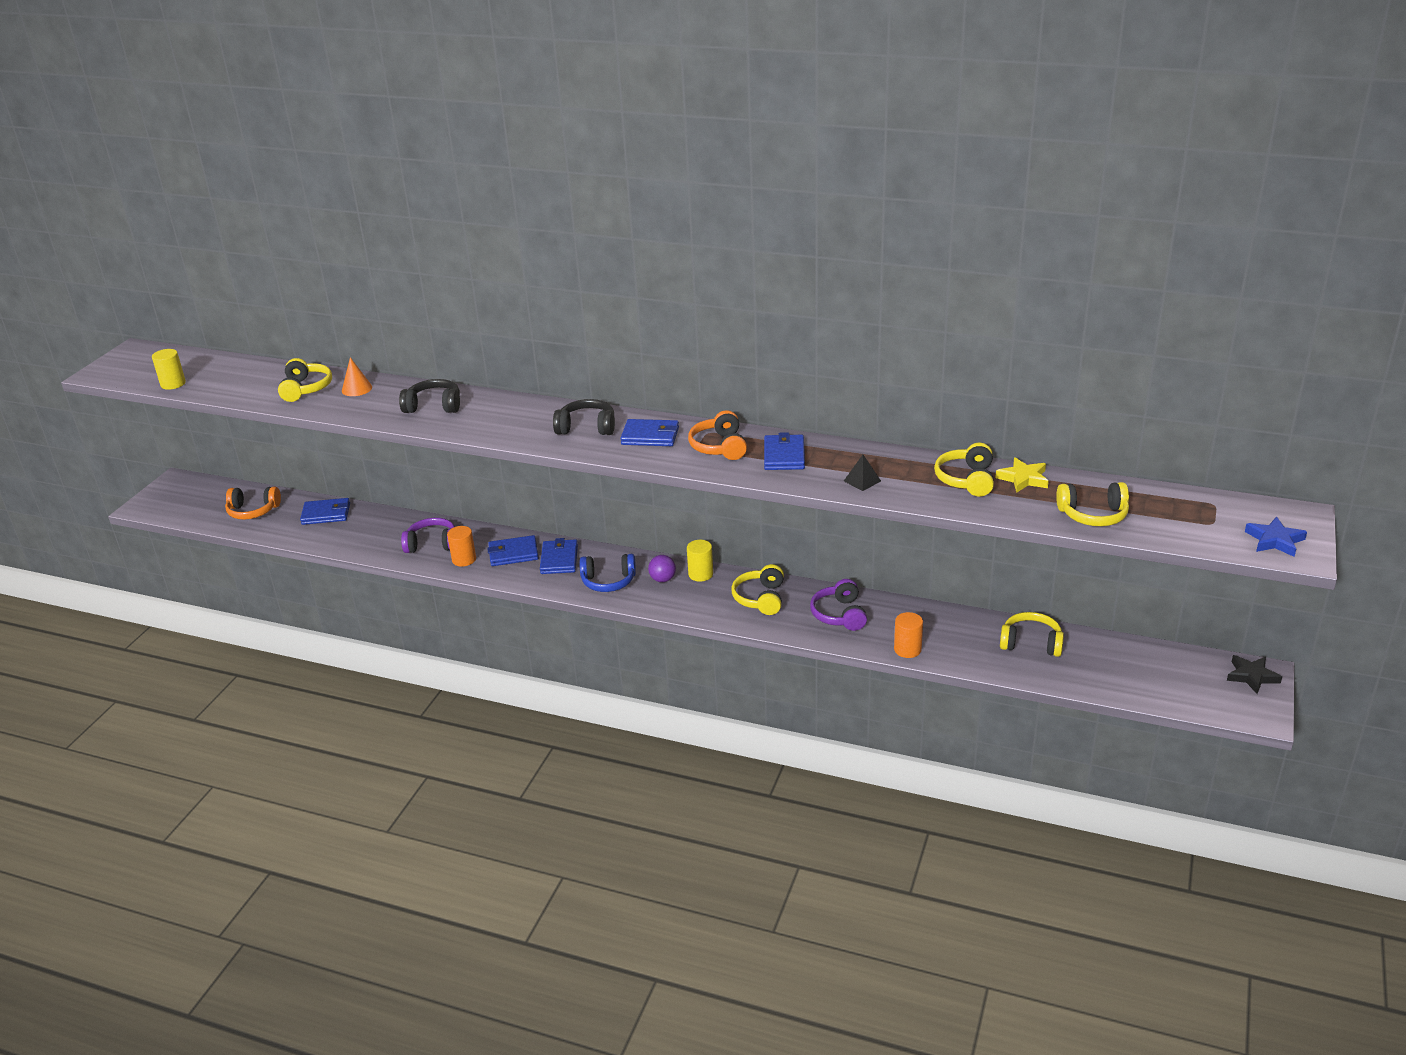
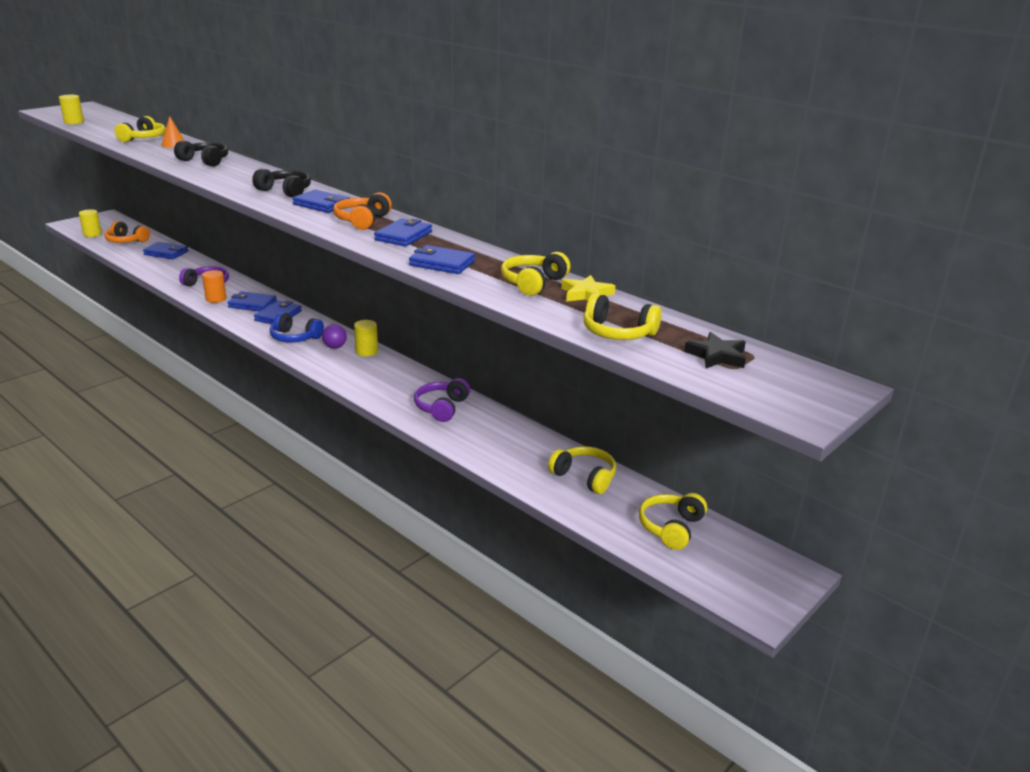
camera: 20 degrees right, 5 degrees down
(196, 514) = (92, 234): none -> yellow cylinder
(760, 598) = (392, 379): yellow headphones -> yellow headphones (671, 528)
(862, 481) = (442, 263): black pyramid -> blue wallet
(907, 649) = (469, 448): orange cylinder -> none
(1251, 676) = (781, 572): black star -> black star (716, 356)
(1275, 540) = (787, 398): blue star -> none

